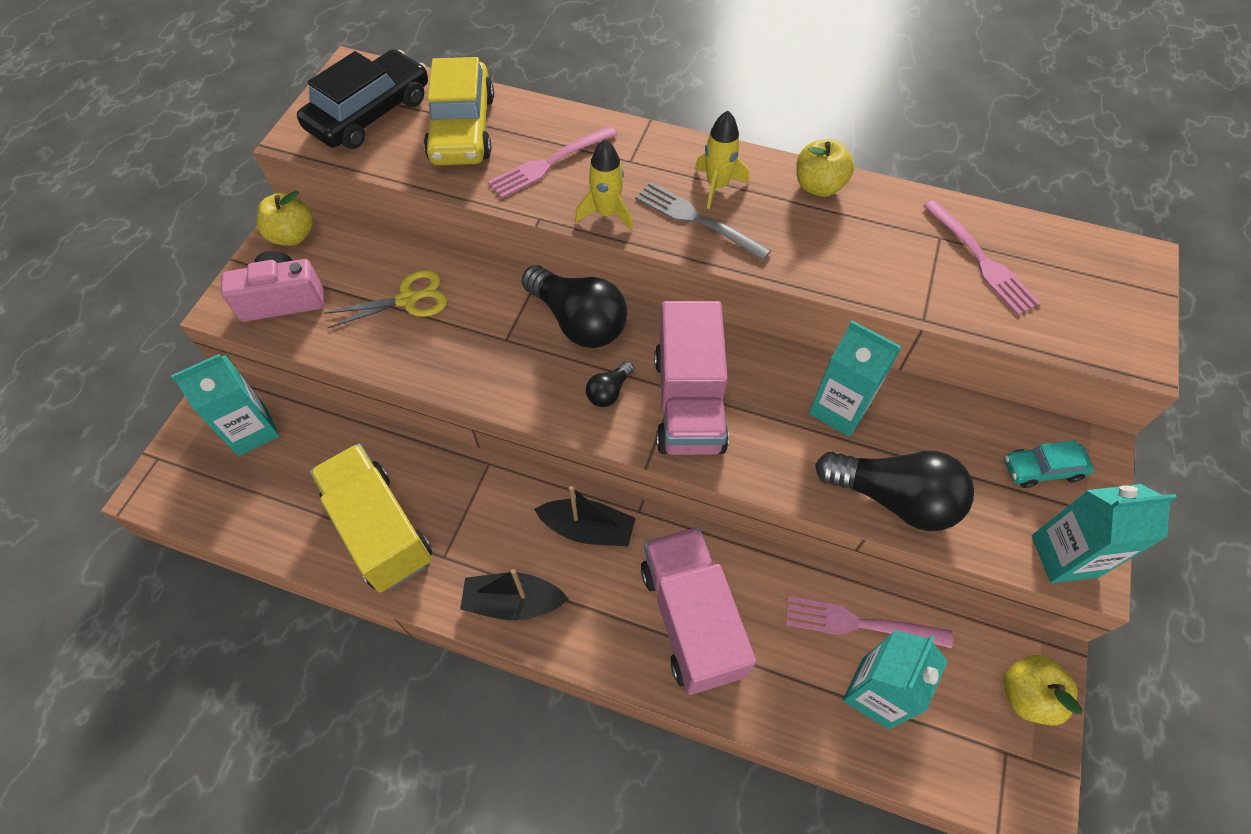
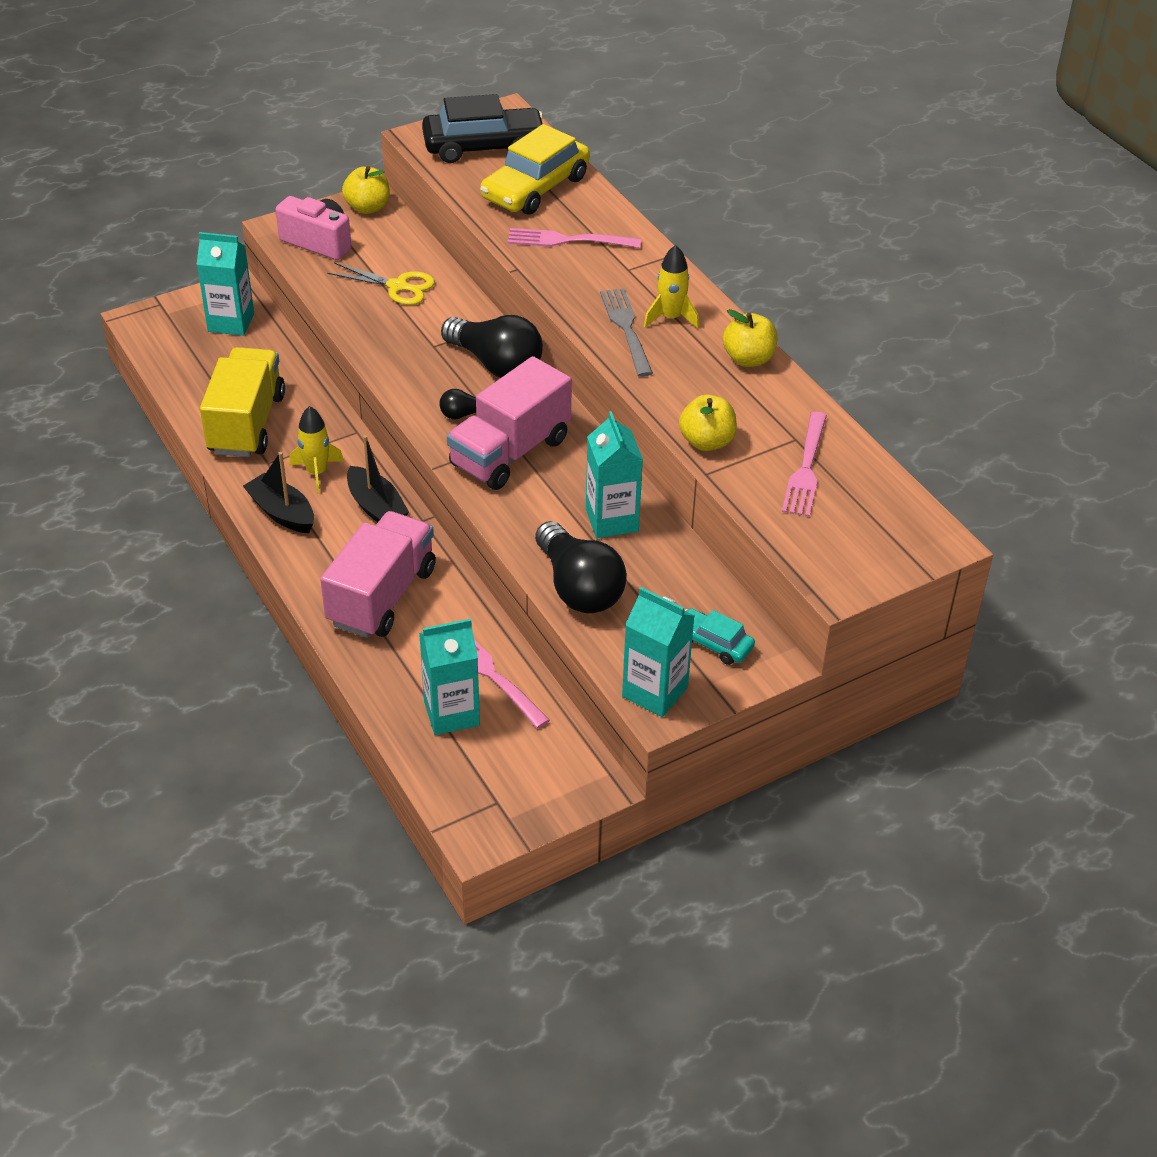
camera: 40 degrees right, 15 degrees down
(578, 321) = (496, 364): black light bulb -> black light bulb turned 45 degrees counterclockwise
(606, 213) = (567, 290): yellow rocket -> yellow rocket (317, 473)
(1027, 695) = (555, 788): yellow apple -> yellow apple (706, 442)

